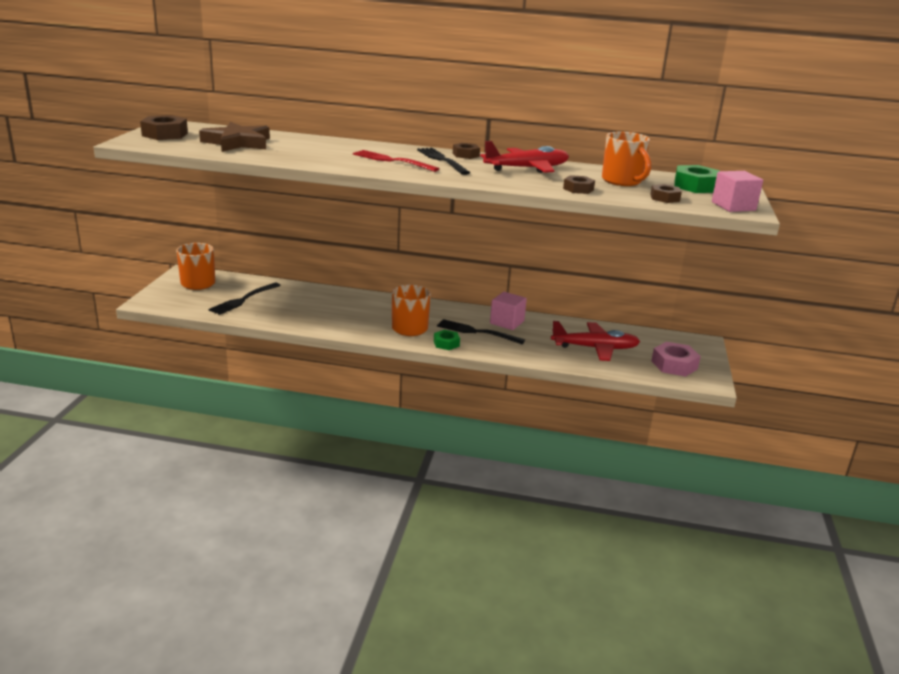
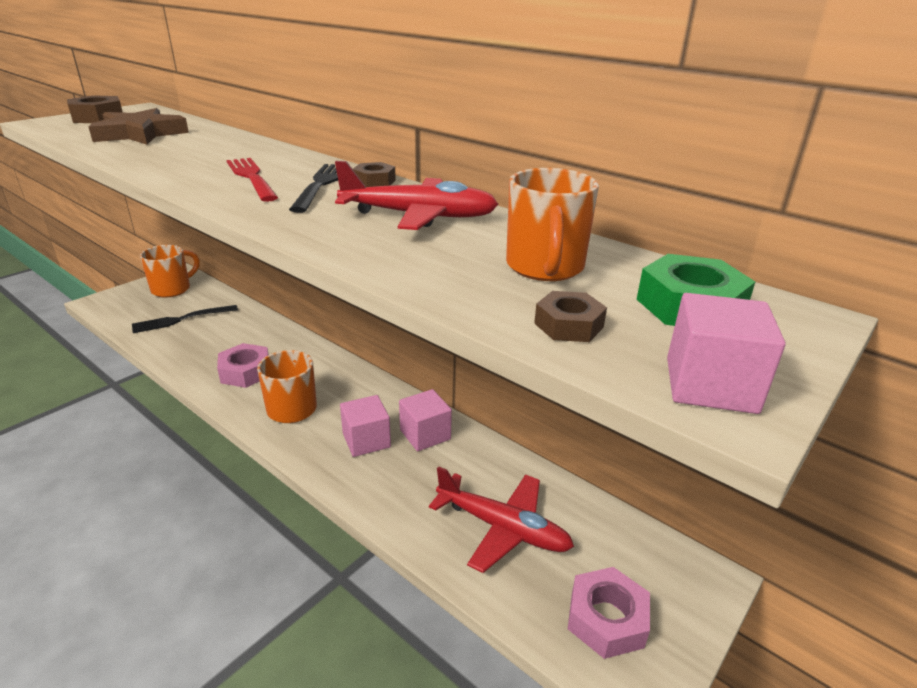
camera: 30 degrees right, 5 degrees up
(347, 318) = (245, 372): none -> pink nut
(446, 343) = (304, 449): green nut -> none
(477, 332) = (366, 440): black fork -> pink cube
(578, 189) = (425, 271): brown nut -> none

